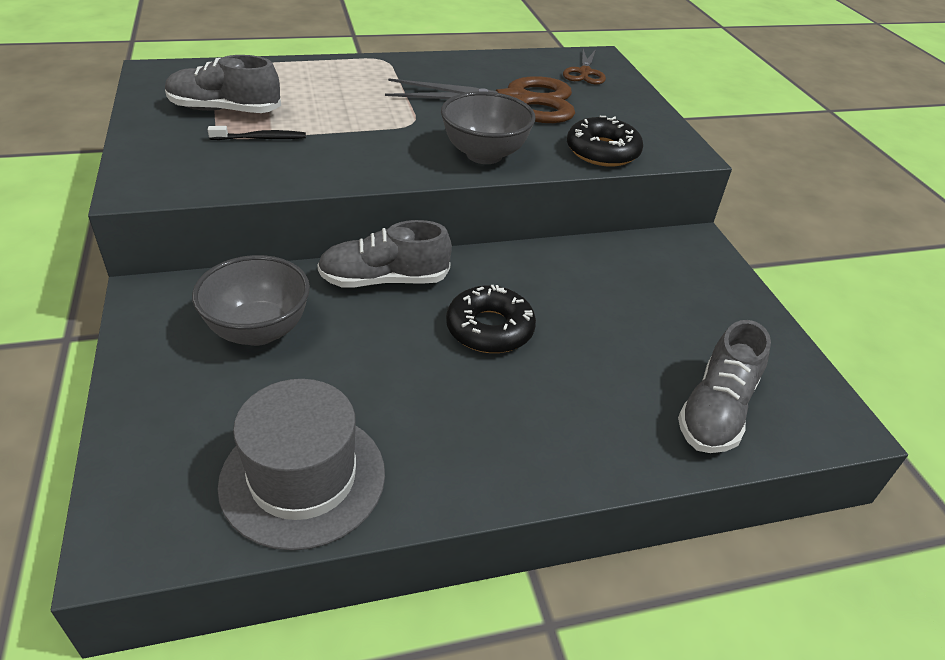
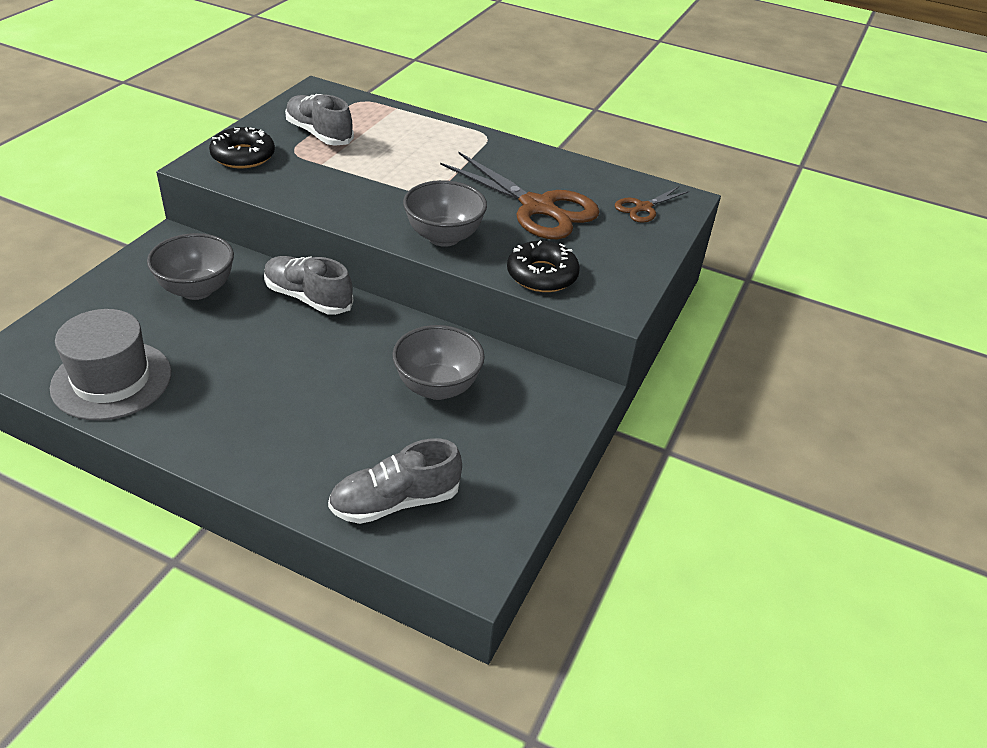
camera: 40 degrees right, 0 degrees up
(261, 138) = (313, 163): black toothbrush -> none
(489, 329) = (327, 363): black donut -> black donut (243, 156)
(602, 296) = (437, 387): none -> grey bowl

